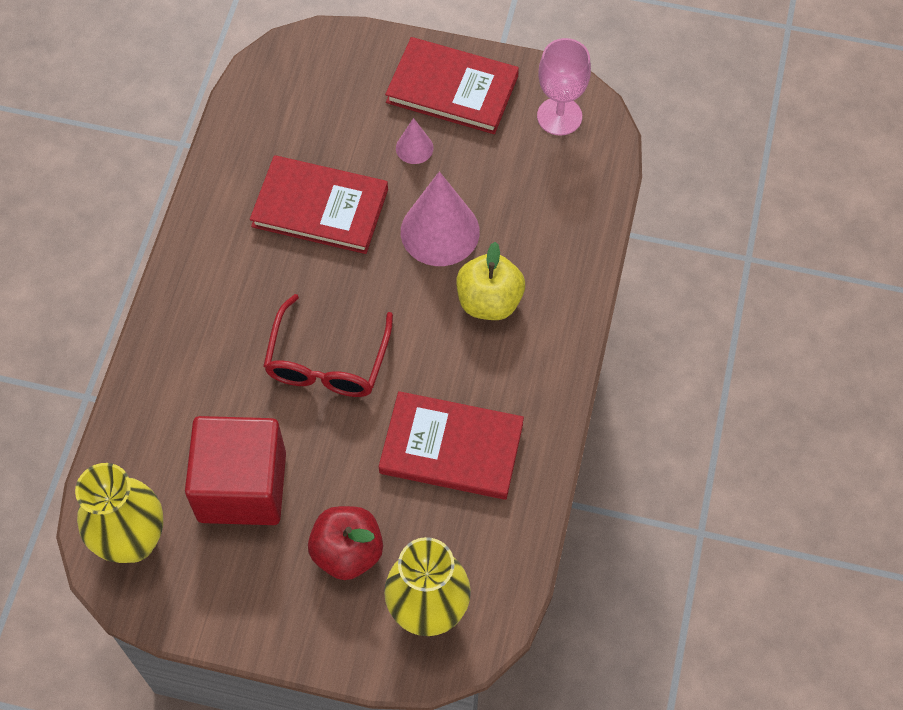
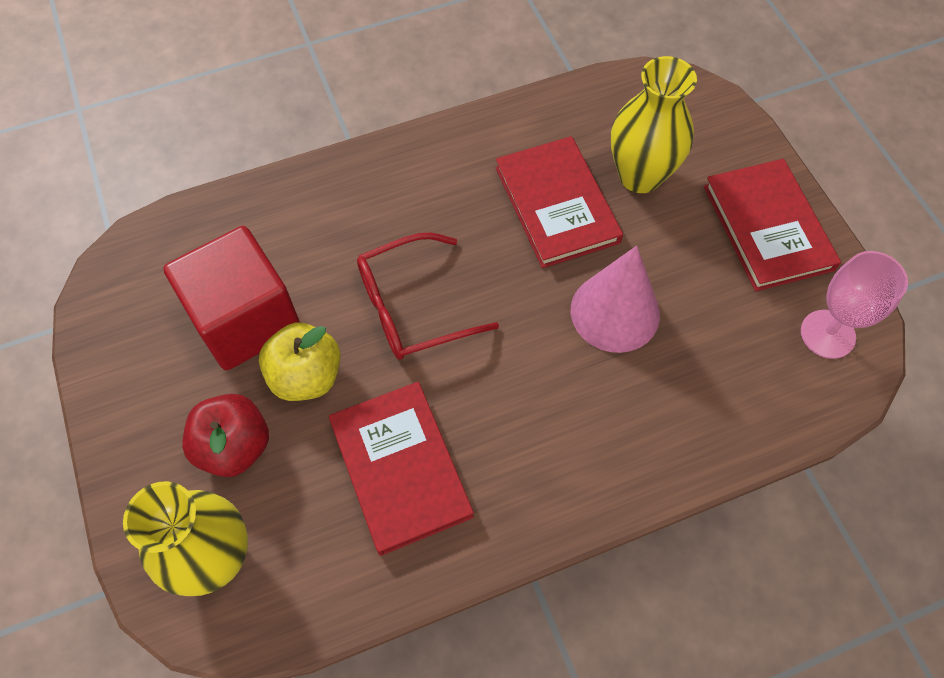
camera: 55 degrees right, 0 degrees up
(133, 541) = (143, 273): yellow vase -> yellow vase (640, 176)
(414, 148) = (680, 237): pink cone -> none
(489, 301) = (578, 401): yellow apple -> yellow apple (306, 376)

